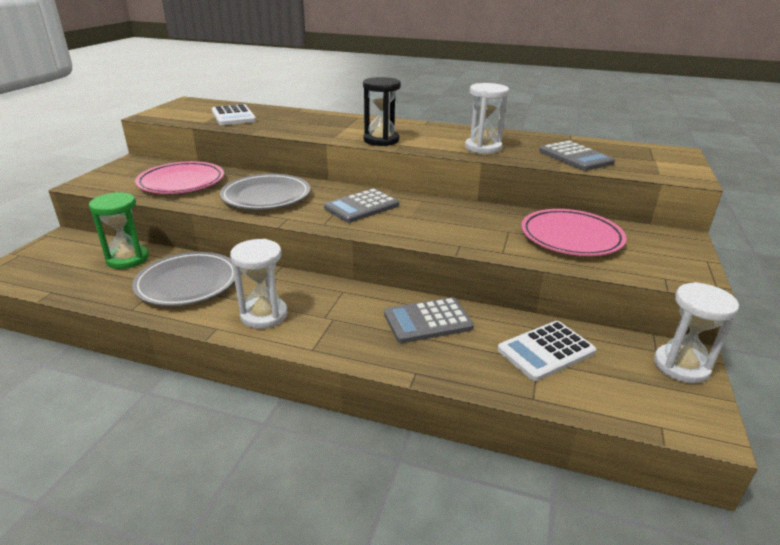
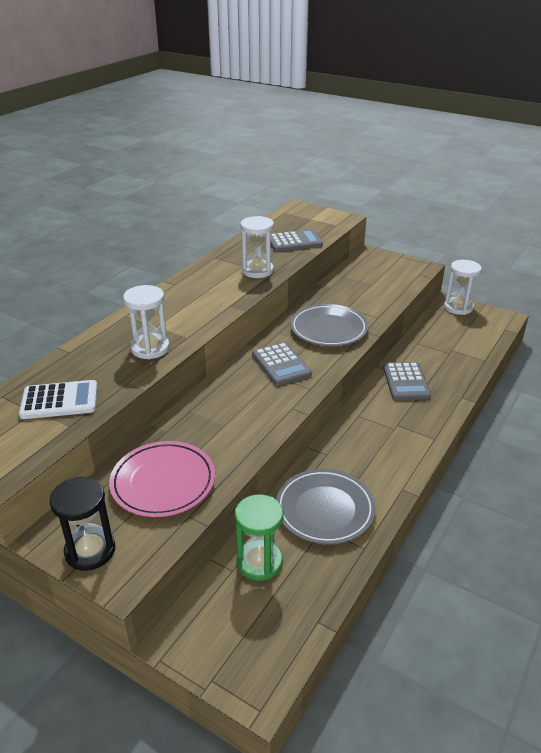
camera: 75 degrees left, 5 degrees up
(264, 315) = (387, 461): white hourglass -> white hourglass (150, 348)
(266, 196) = (235, 418): grey plate -> grey plate (328, 329)
(381, 140) = (213, 313): black hourglass -> black hourglass (90, 551)
(546, 351) = (442, 344): white calculator -> none
(571, 237) = (362, 288): pink plate -> none

